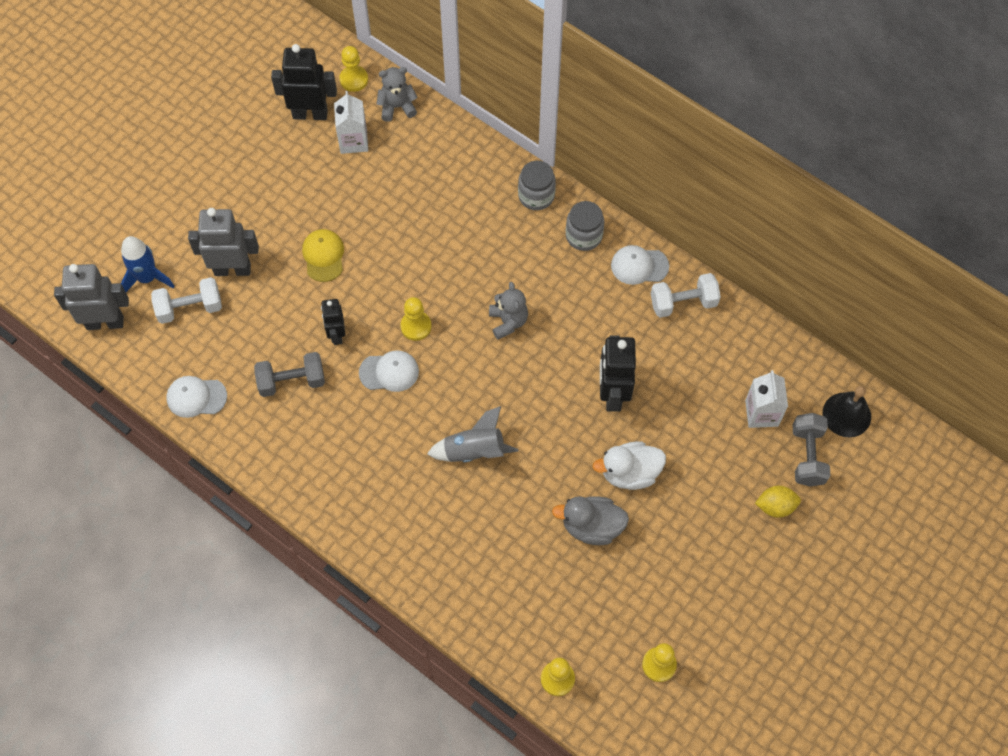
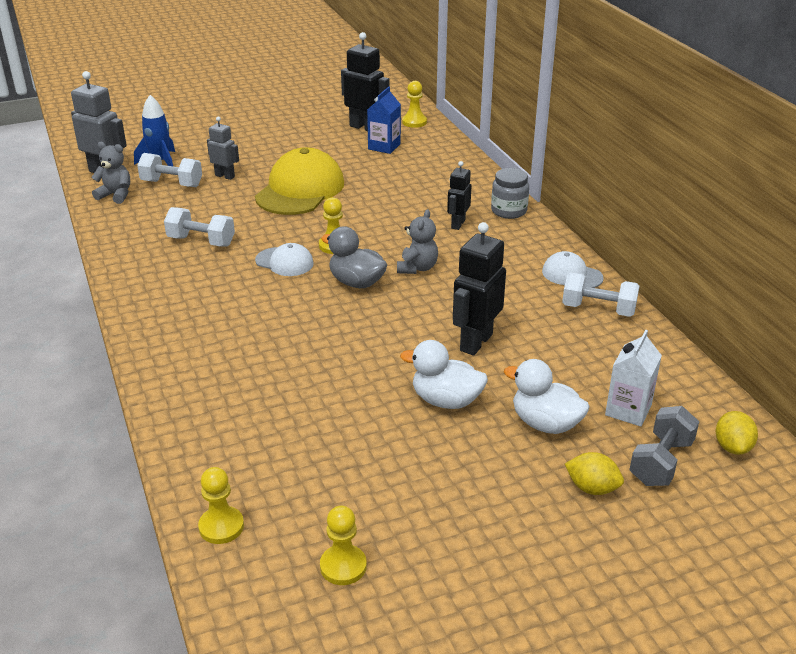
camera: 30 degrees right, 30 degrees down
(196, 397) = (120, 225): white cap -> none
(232, 269) = (225, 176): grey robot -> grey robot, size x0.60
(292, 381) = (201, 241): grey dumbbell -> white dumbbell
(323, 256) = (300, 190): yellow cap -> yellow cap, size x1.95
(336, 335) = (265, 229): black robot -> black robot (457, 224)
(353, 141) = (384, 146): white carton -> blue carton
(397, 107) = (435, 141): grey teddy bear -> grey teddy bear (116, 195)
(474, 451) = (308, 331): grey rocket -> none
(583, 236) = (533, 243): grey jar -> none
(591, 526) = (371, 423): grey duck -> grey duck (356, 282)
(712, 459) = (545, 423): none -> white duck
(846, 414) = (732, 447): black bell -> yellow lemon

